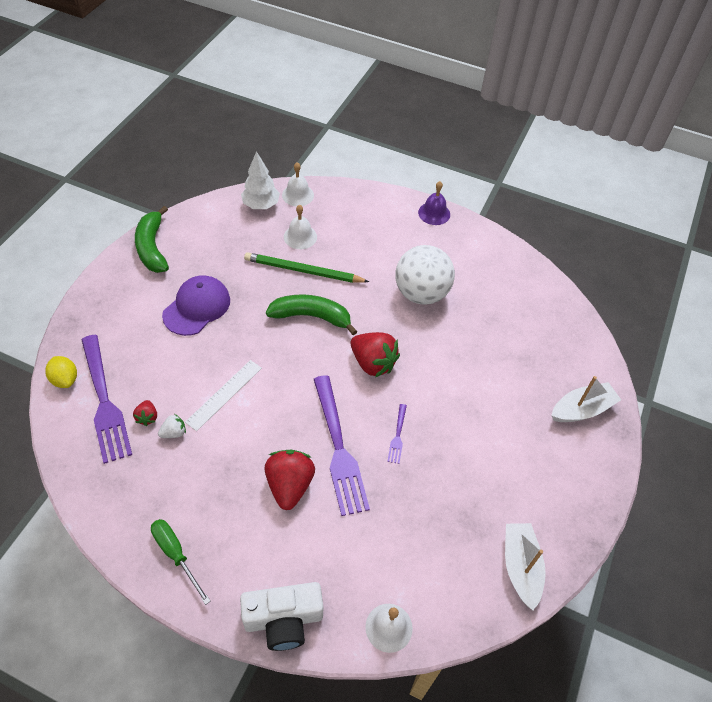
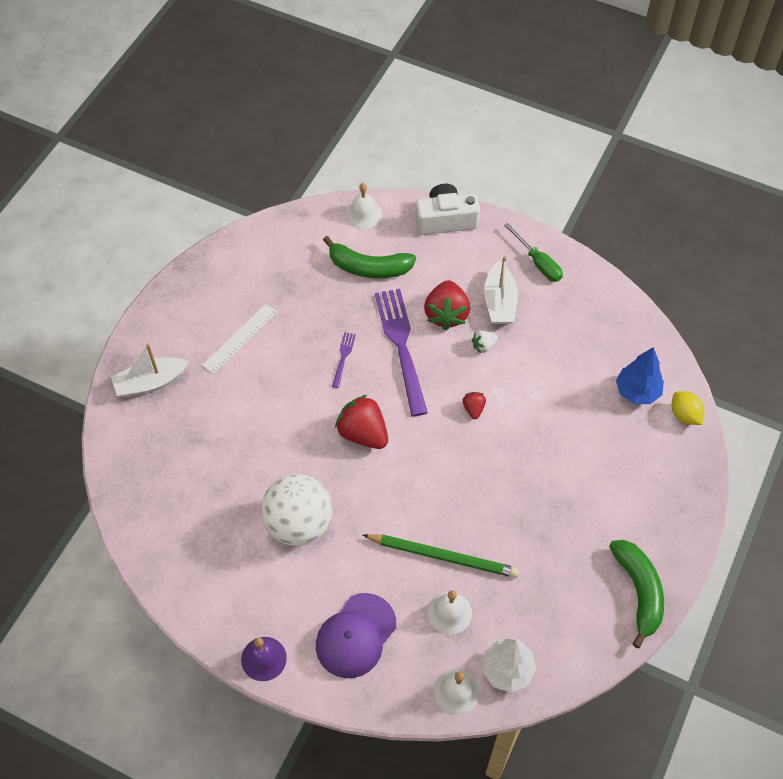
camera: 175 degrees left, 5 degrees up
(104, 401) = (637, 392): purple fork -> blue tree
(147, 417) = (590, 376): red strawberry -> red strawberry (473, 409)
(174, 433) = (561, 361): white strawberry -> white strawberry (483, 346)
(197, 307) = (565, 503): purple cap -> purple cap (355, 635)
(224, 394) = (518, 399): white ruler -> white ruler (240, 338)
(311, 317) = (431, 491): green banana -> green banana (368, 267)
(520, 567) = (249, 251): white boat -> white boat (499, 302)

